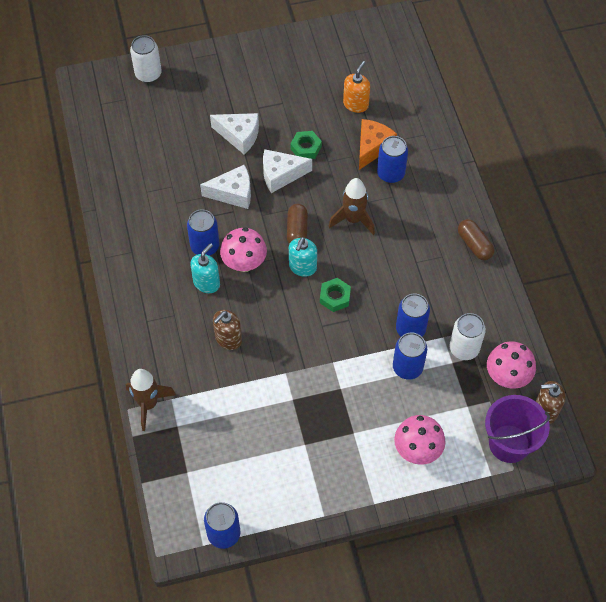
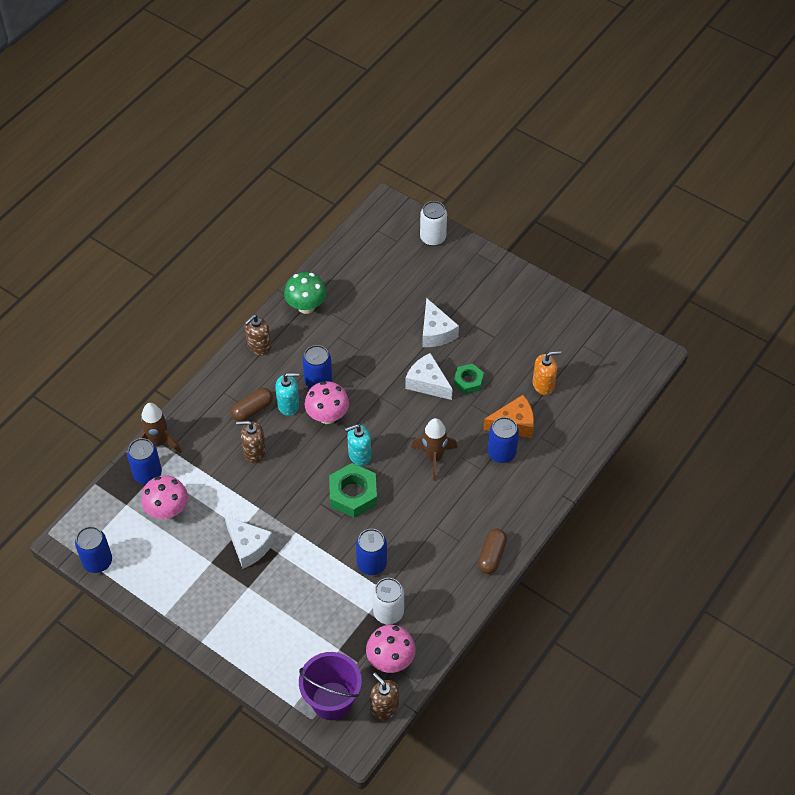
camera: 50 degrees right, 5 degrees down
(122, 203) = (306, 306): none -> green mushroom
(127, 264) = (259, 346): none -> brown soap dispenser
(233, 193) = (381, 365): white cheese -> white cheese (248, 546)
(297, 230) = (388, 428): brown capsule -> brown capsule (252, 410)
(335, 297) = (353, 494): green nut -> green nut, size x1.63
(407, 367) = (336, 585): blue can -> blue can (147, 474)
(417, 450) = (270, 640): pink mushroom -> pink mushroom (167, 510)

